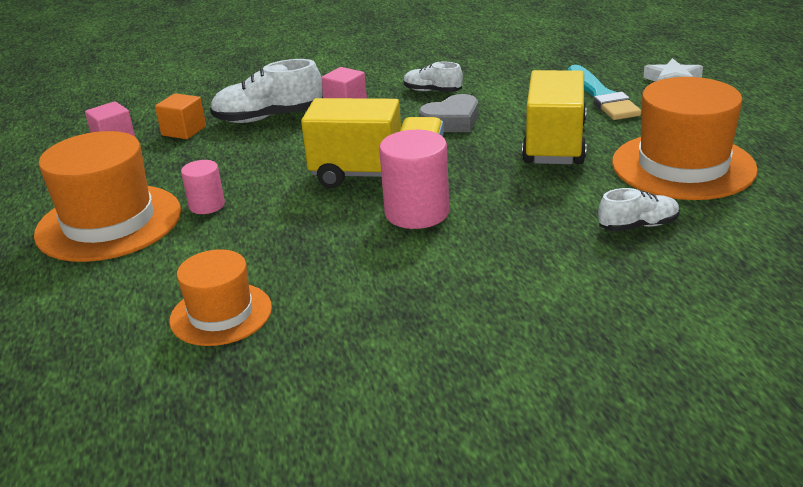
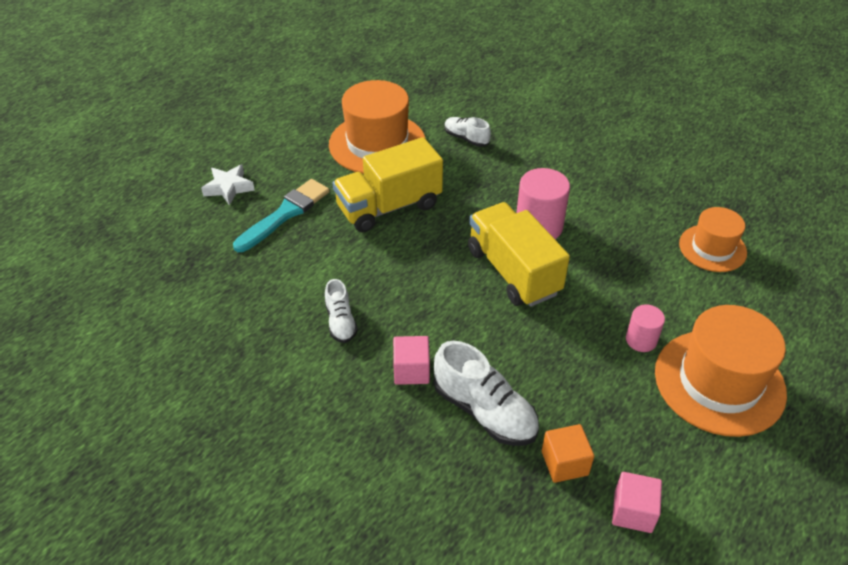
camera: 130 degrees left, 15 degrees up
(451, 121) = (394, 277): grey heart -> none

